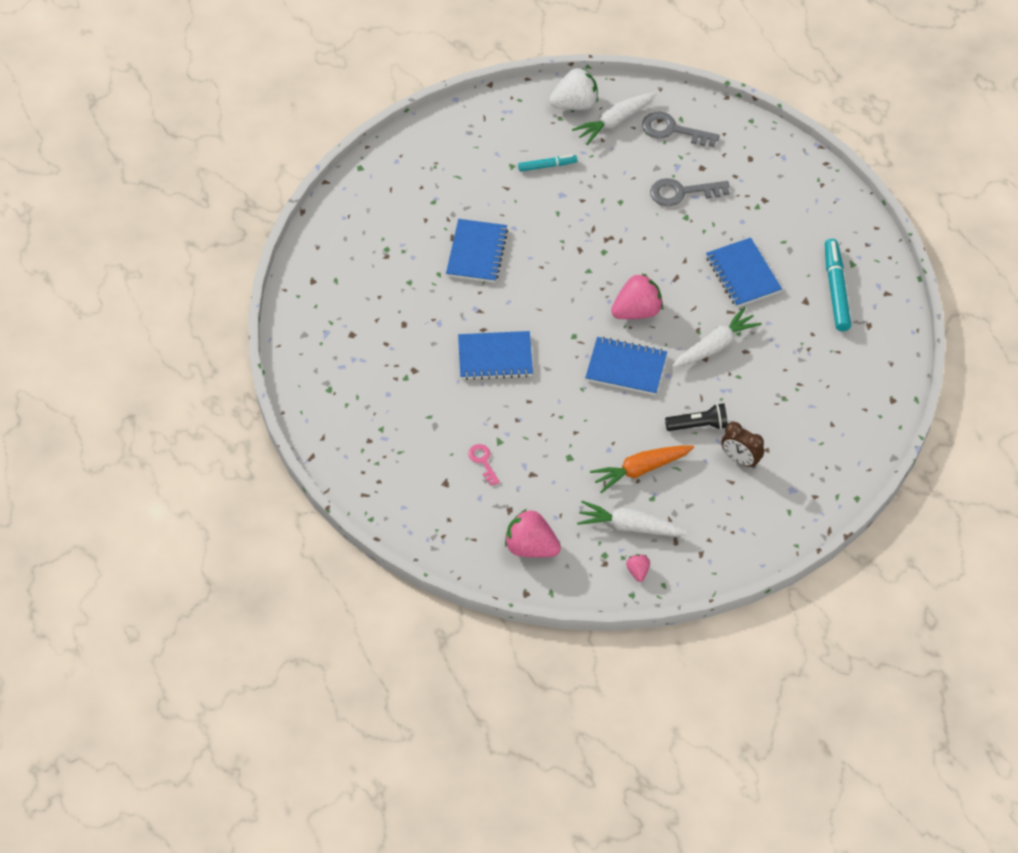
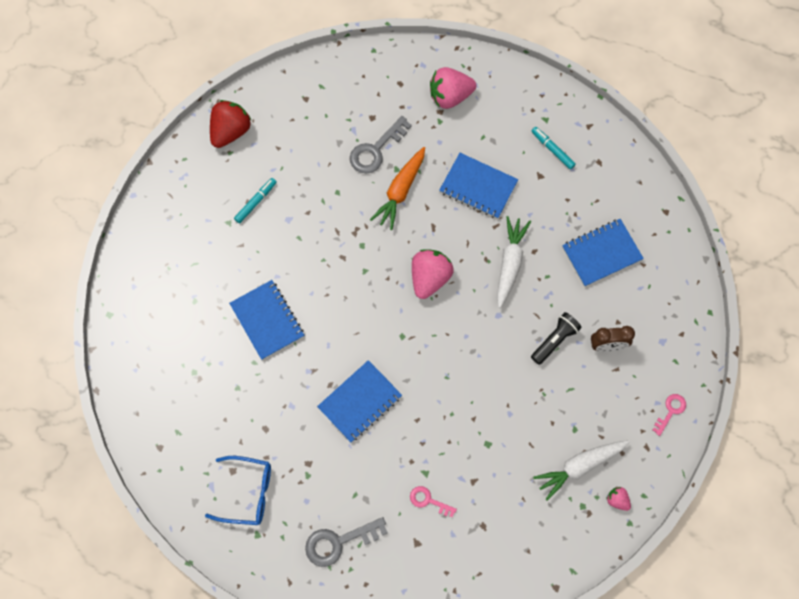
camera: 40 degrees left, 15 degrees up
(349, 356) = (247, 492): none -> blue glasses
(531, 547) = (526, 545): pink strawberry -> pink strawberry (450, 96)
(575, 104) = (230, 131): white strawberry -> red strawberry
(614, 122) = (274, 125): white carrot -> none
(626, 368) = (463, 333): blue notebook -> blue notebook (601, 253)
(640, 470) = (546, 412): orange carrot -> orange carrot (400, 191)
(673, 130) = (324, 101): grey key -> grey key (339, 542)
(747, 543) = (670, 411): none -> pink key
(836, 289) = (552, 150): turquoise marker -> turquoise marker, size x0.58

